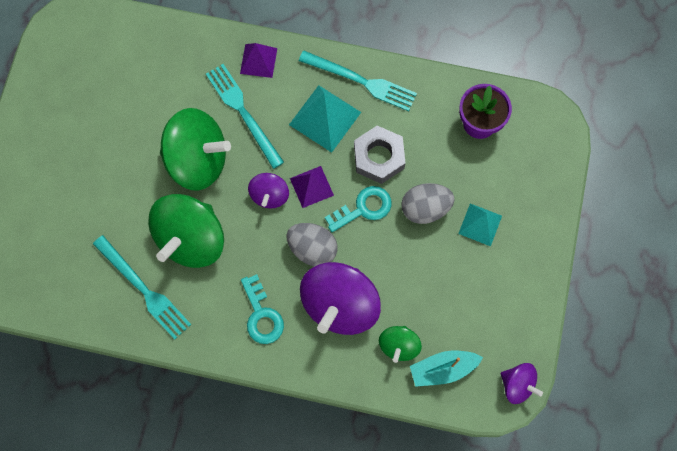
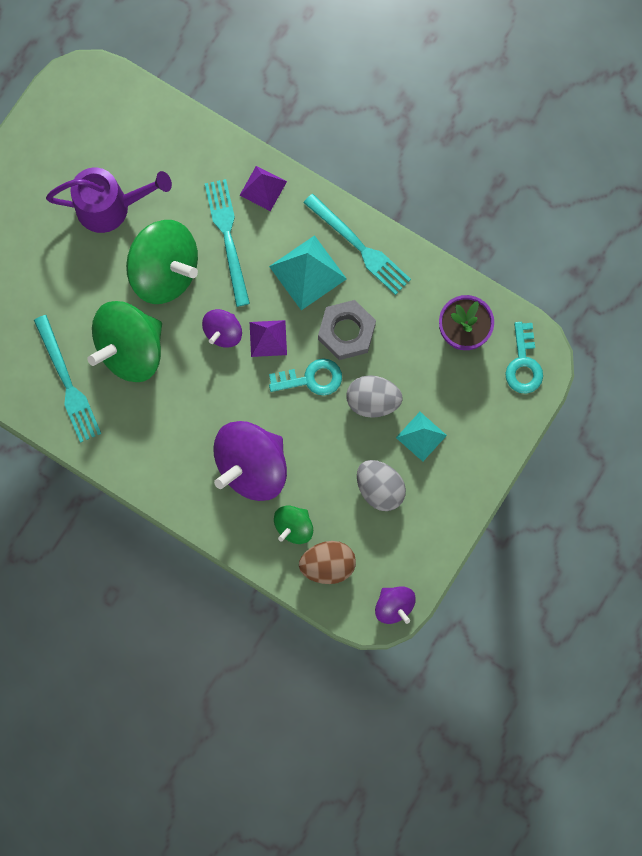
camera: 20 degrees right, 5 degrees up
(129, 121) = (111, 207): none -> purple watering can
(262, 315) = (172, 449): turquoise key -> turquoise key (523, 364)
(312, 249) = (245, 401): grey egg -> grey egg (379, 488)
(443, 369) = (327, 564): turquoise boat -> brown egg

